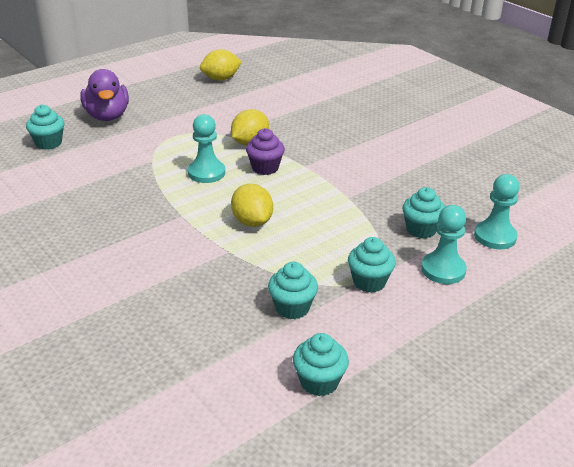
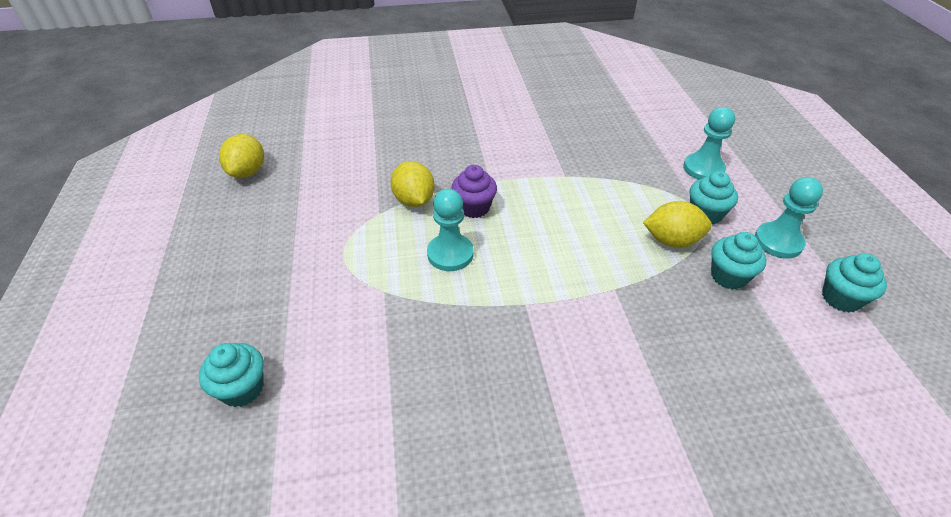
camera: 60 degrees left, 10 degrees up
(107, 116) = (230, 300): purple duck -> none
(252, 221) = (570, 252): yellow lemon -> yellow lemon (672, 240)
(421, 229) = (640, 157): turquoise cupcake -> none
(495, 236) = (669, 126): turquoise pawn -> turquoise pawn (778, 242)

